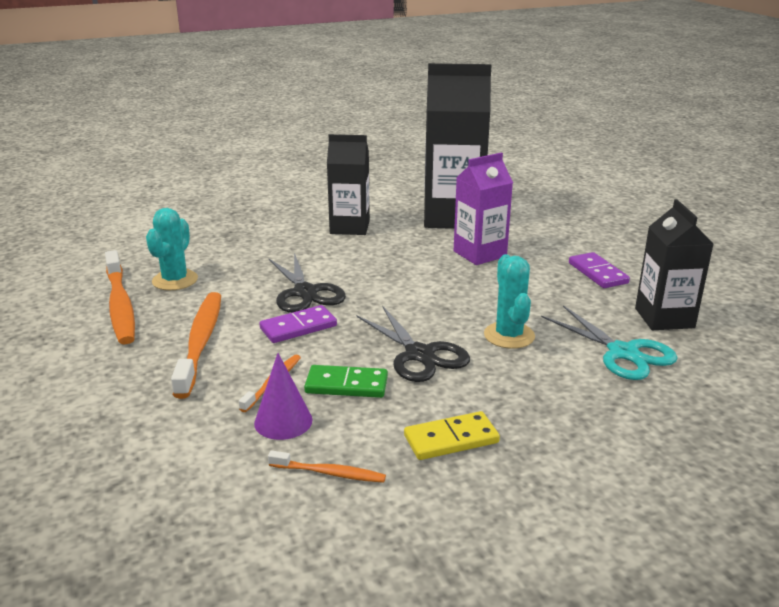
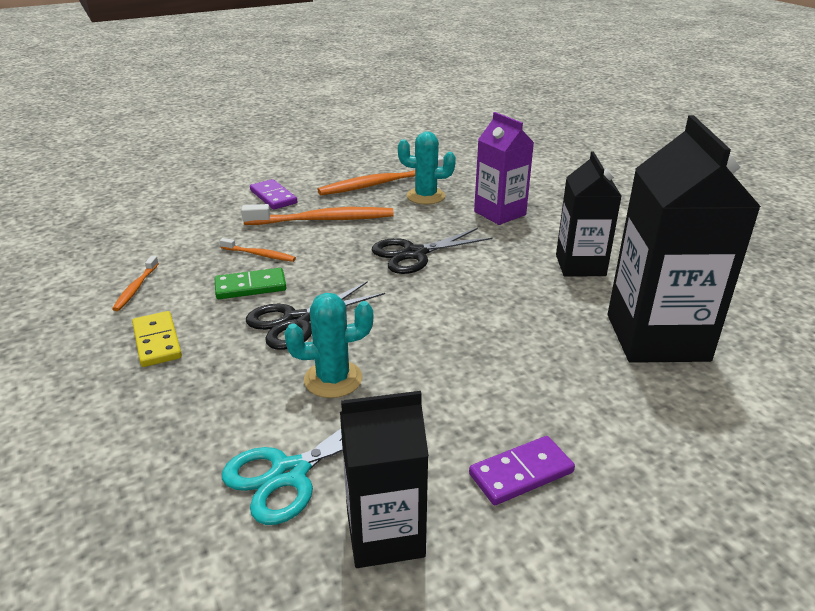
camera: 85 degrees right, 5 degrees up
(283, 421) = (206, 264): purple cone -> none
(298, 327) = (348, 257): purple domino -> purple domino (273, 197)
(346, 385) = (250, 286): green domino -> green domino turned 75 degrees clockwise
(480, 254) = (545, 360): purple carton -> purple carton (500, 213)

